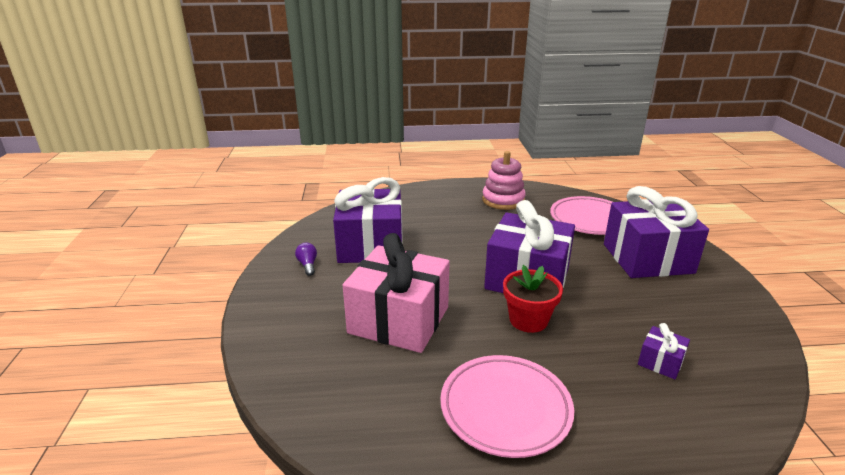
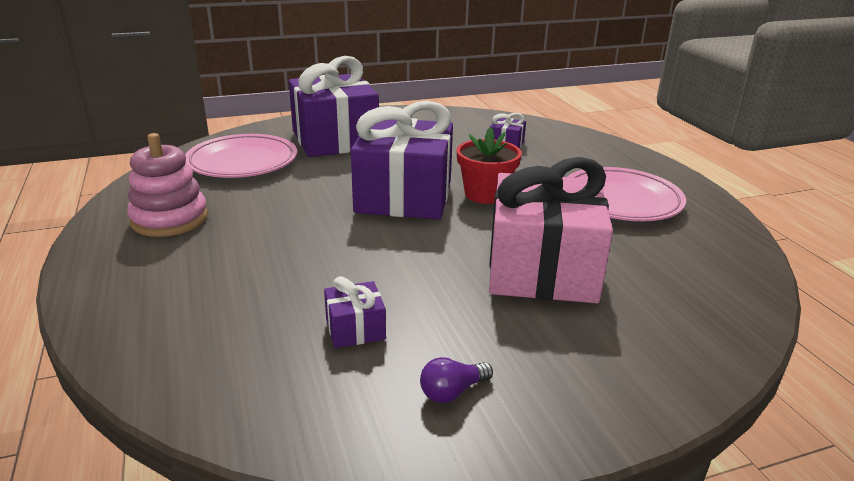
camera: 105 degrees left, 0 degrees up
(370, 245) = (355, 329): purple gift -> purple gift, size x0.41

